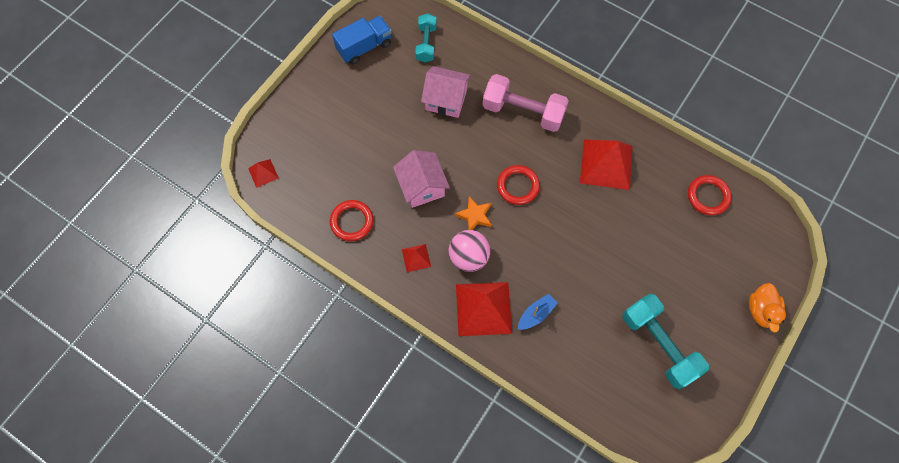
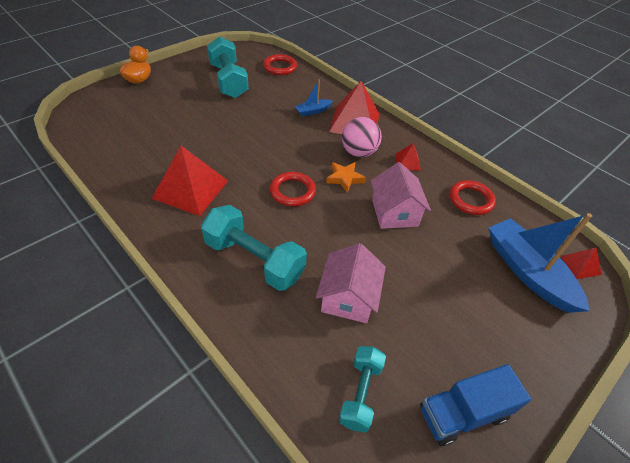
camera: 170 degrees left, 20 degrees down
(309, 155) = (527, 271): none -> blue boat
(446, 100) = (348, 298): pink house -> pink house turned 75 degrees clockwise
(523, 112) = (254, 260): pink dumbbell -> turquoise dumbbell
(708, 196) = (113, 145): red ring -> red ring (280, 67)

